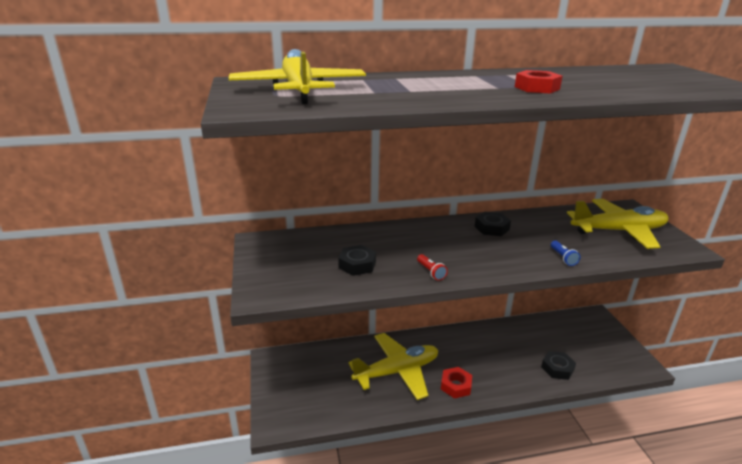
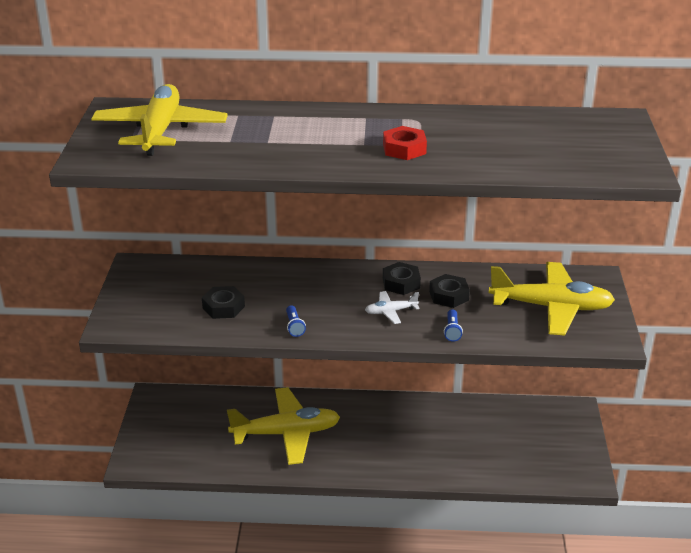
camera: 15 degrees right, 5 degrees up
(431, 272) = (294, 326): red flashlight -> blue flashlight
(456, 385) = (344, 459): red nut -> none
(501, 250) = (390, 311): none -> white plane
(557, 368) = (477, 462): black nut -> black nut (449, 295)

